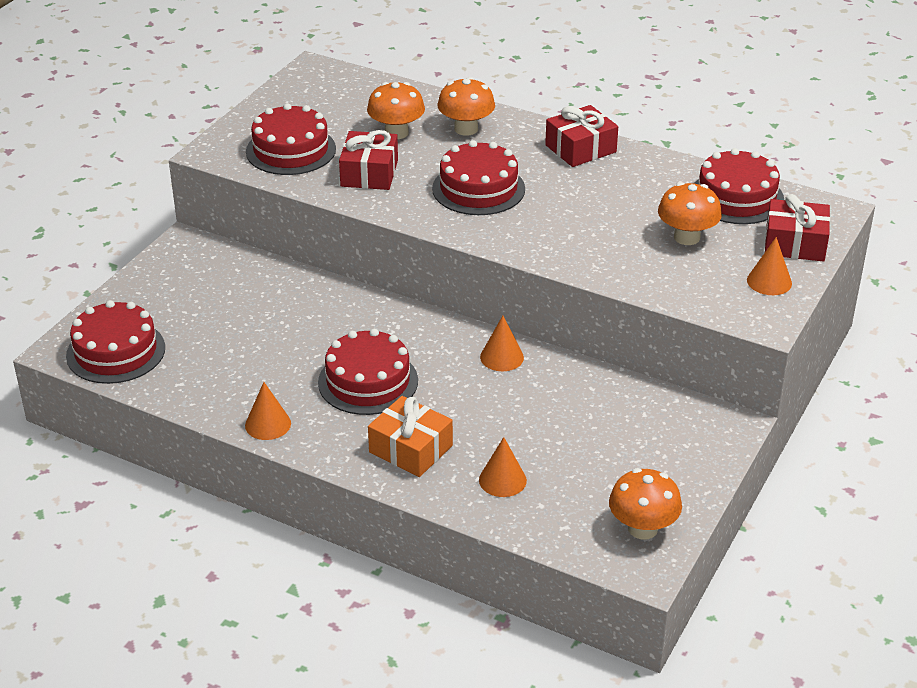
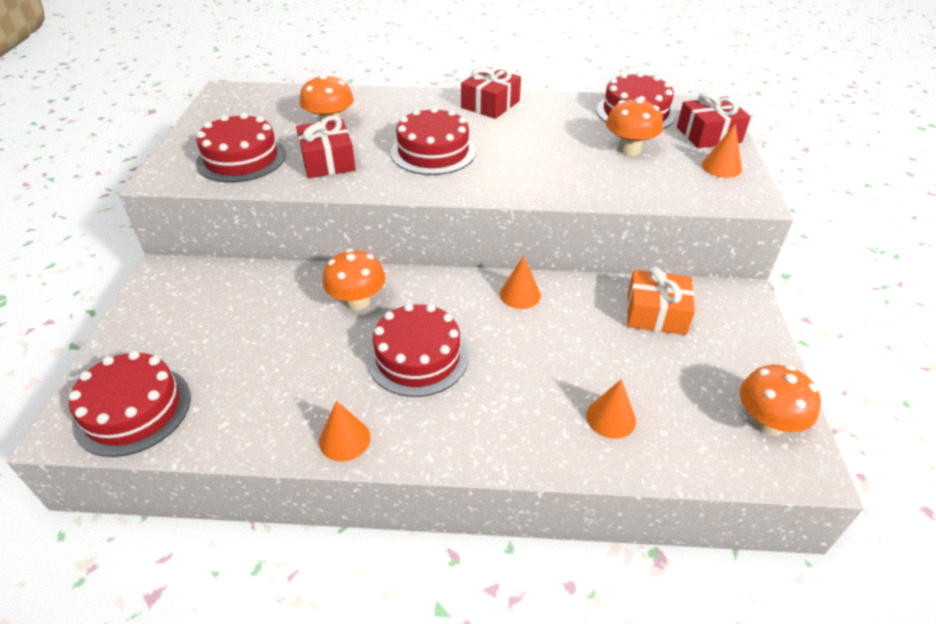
camera: 25 degrees left, 5 degrees up
(410, 449) = (504, 415): orange gift -> orange gift (656, 313)
(466, 129) = (387, 109): orange mushroom -> orange mushroom (357, 301)

